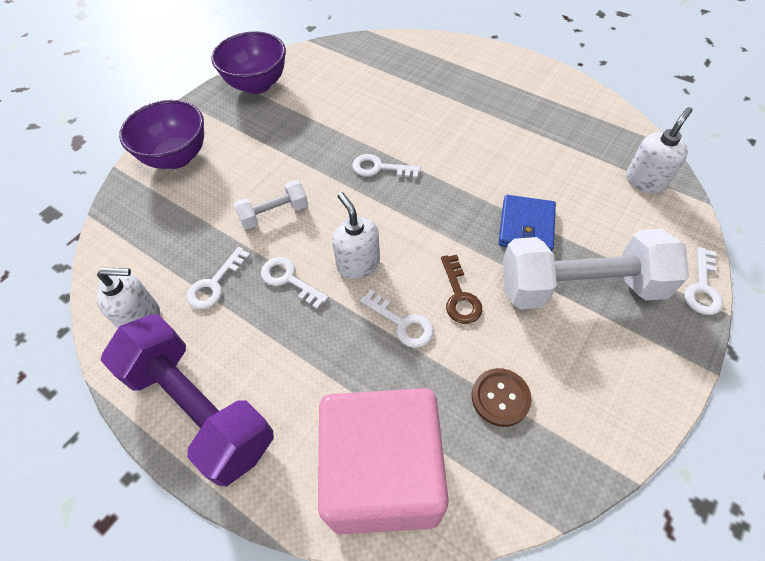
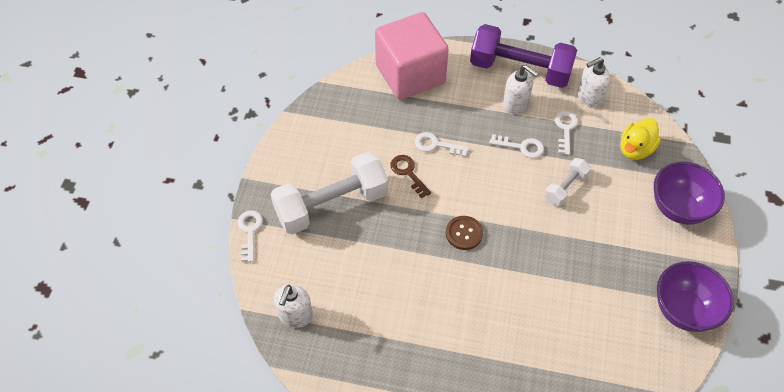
camera: 155 degrees right, 0 degrees up
(157, 229) = (635, 149): none -> yellow duck
(358, 264) = (484, 172): white soap dispenser -> white soap dispenser (516, 103)
(379, 168) = (513, 254): white key -> none
(500, 397) = (363, 125): brown button -> brown button (464, 233)
(526, 226) = (380, 239): blue wallet -> none

